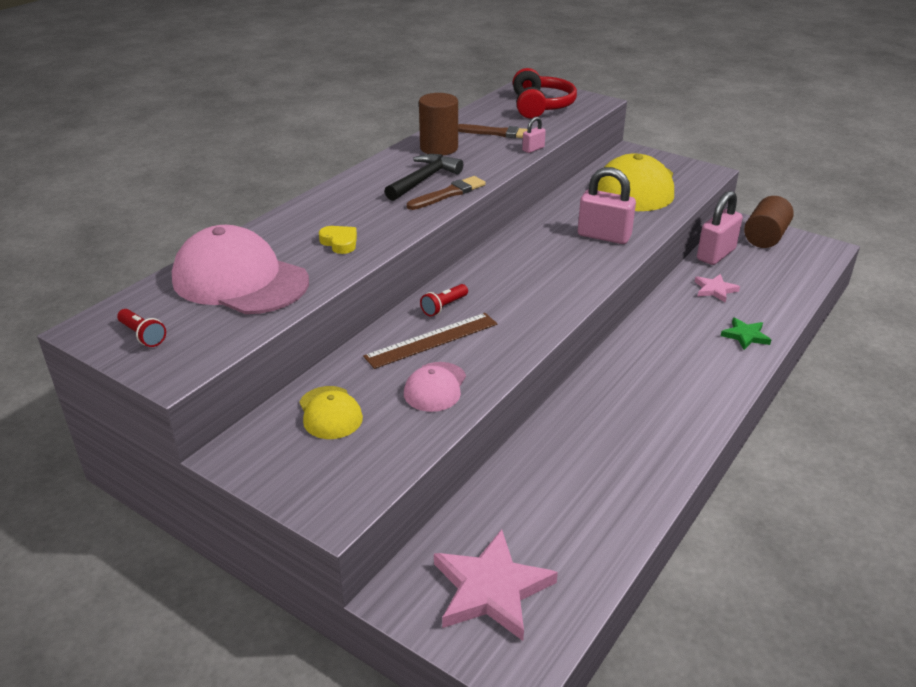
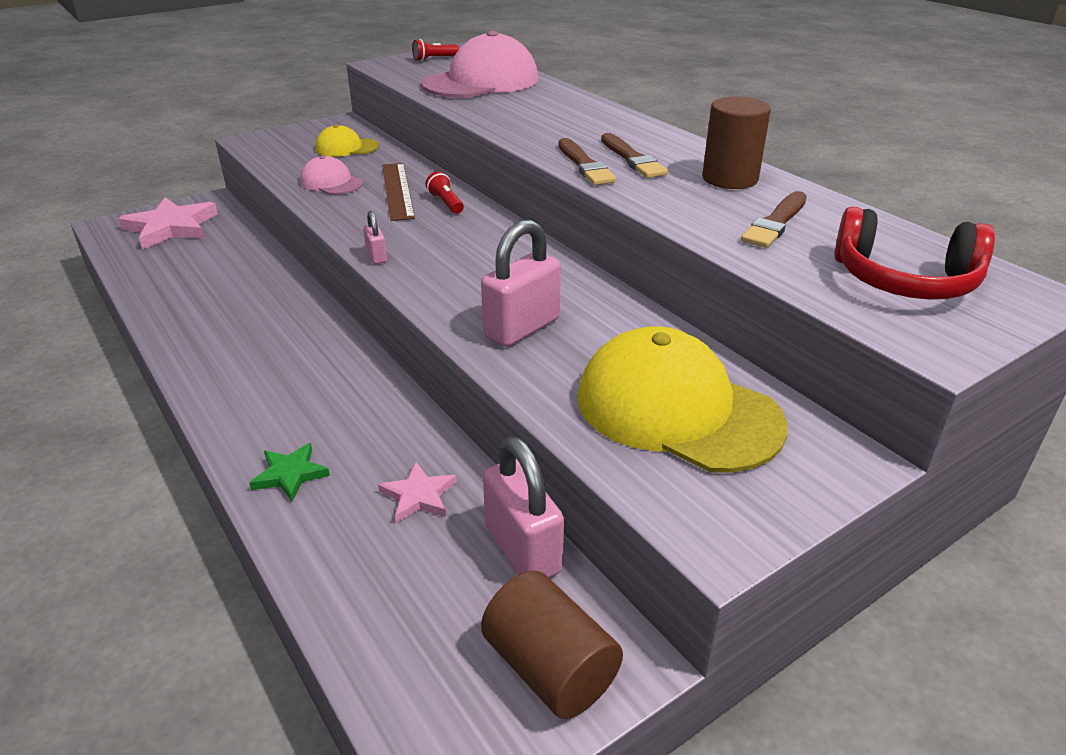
camera: 110 degrees right, 0 degrees up
(340, 242) = (513, 113): yellow heart -> none
(424, 180) = (632, 159): black hammer -> brown brush
(533, 149) = (701, 236): pink padlock -> pink padlock (376, 257)

